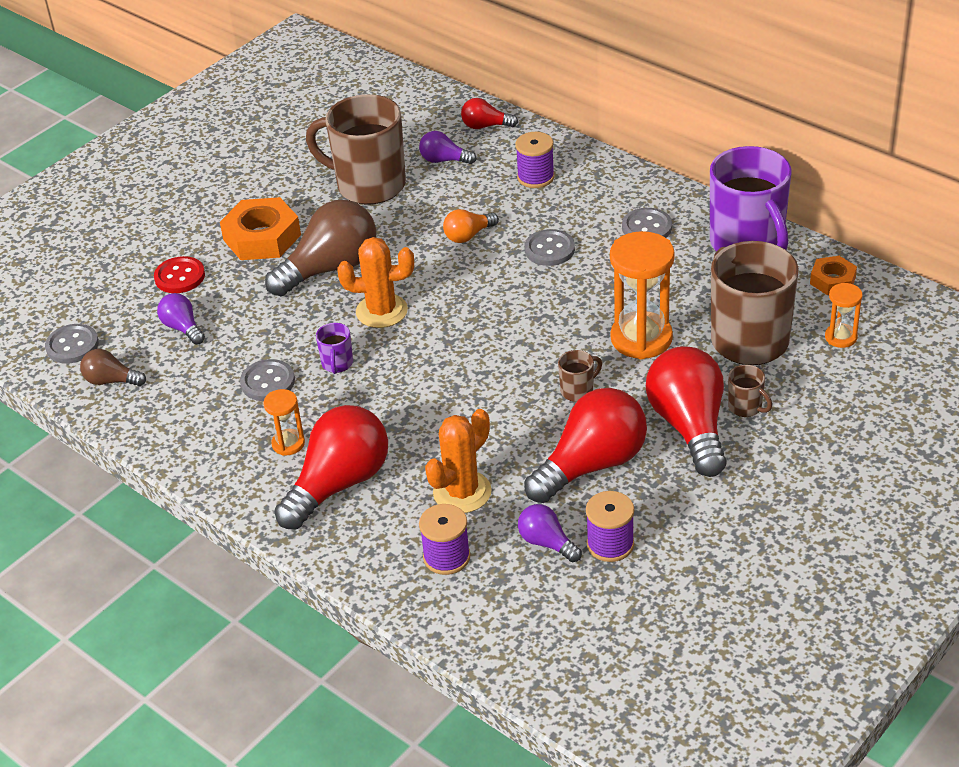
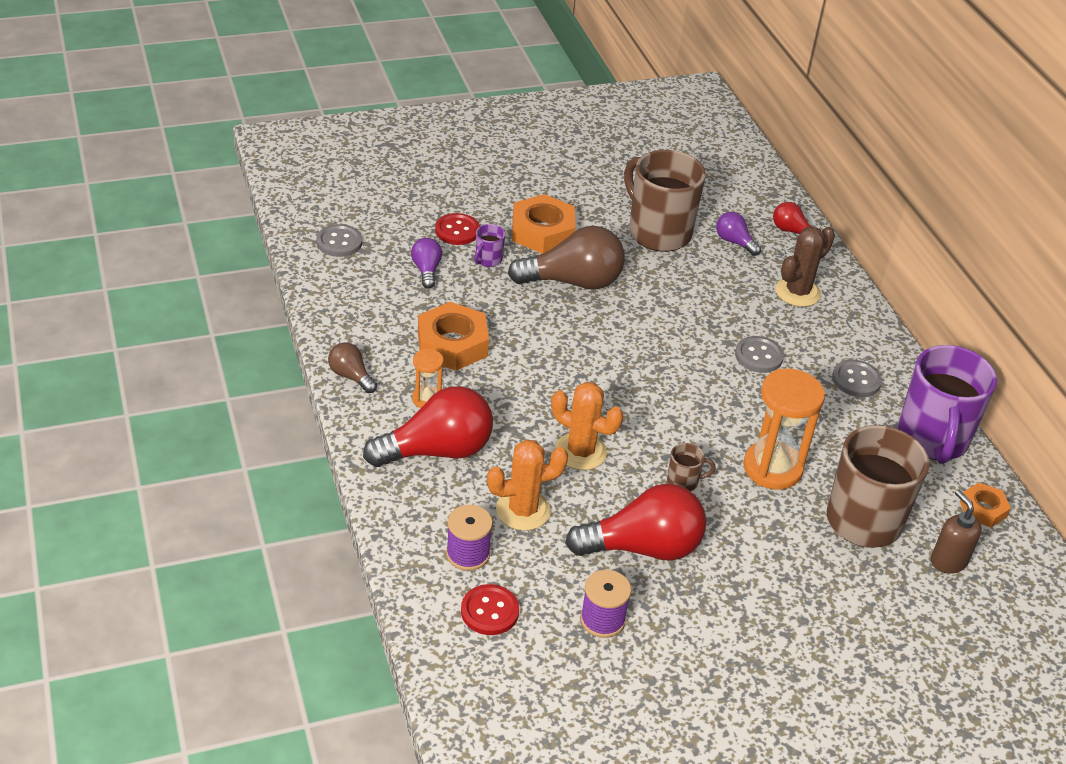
camera: 25 degrees right, 0 degrees up
(111, 381) = (343, 283): brown light bulb -> brown light bulb (351, 376)
(268, 382) = (452, 344): grey button -> orange nut
(337, 364) = (515, 358): purple mug -> purple mug (488, 260)
(381, 311) = (583, 335): orange cactus -> orange cactus (581, 451)
(468, 235) = (702, 311): orange light bulb -> none
(509, 594) = (489, 611): none -> red button
(535, 177) = (797, 292): purple spool -> brown cactus
(547, 543) = (553, 589): purple light bulb -> none
(689, 426) = (750, 562): red light bulb -> none
(746, 407) = (812, 573): brown mug -> none
(841, 337) = (948, 561): orange hourglass -> brown soap dispenser

